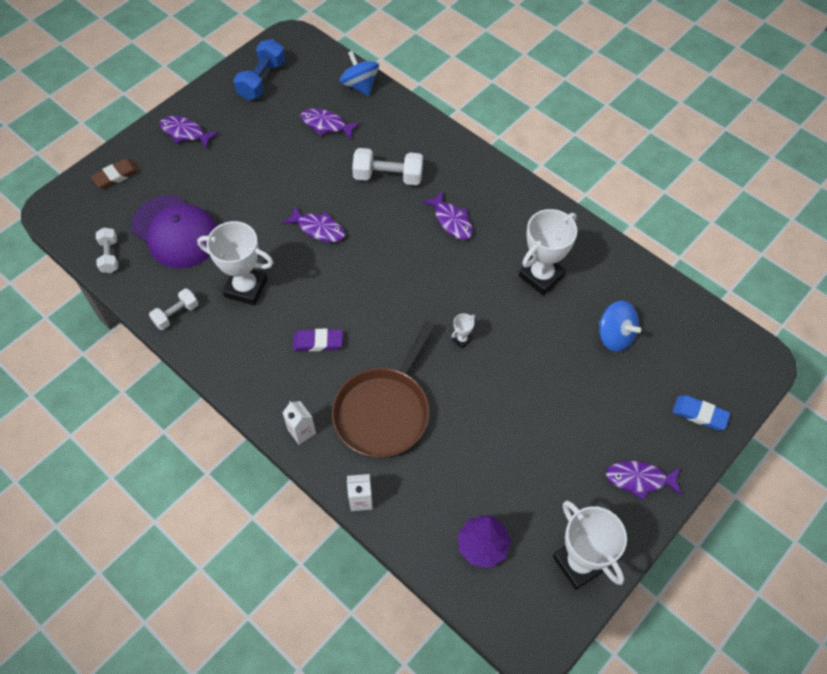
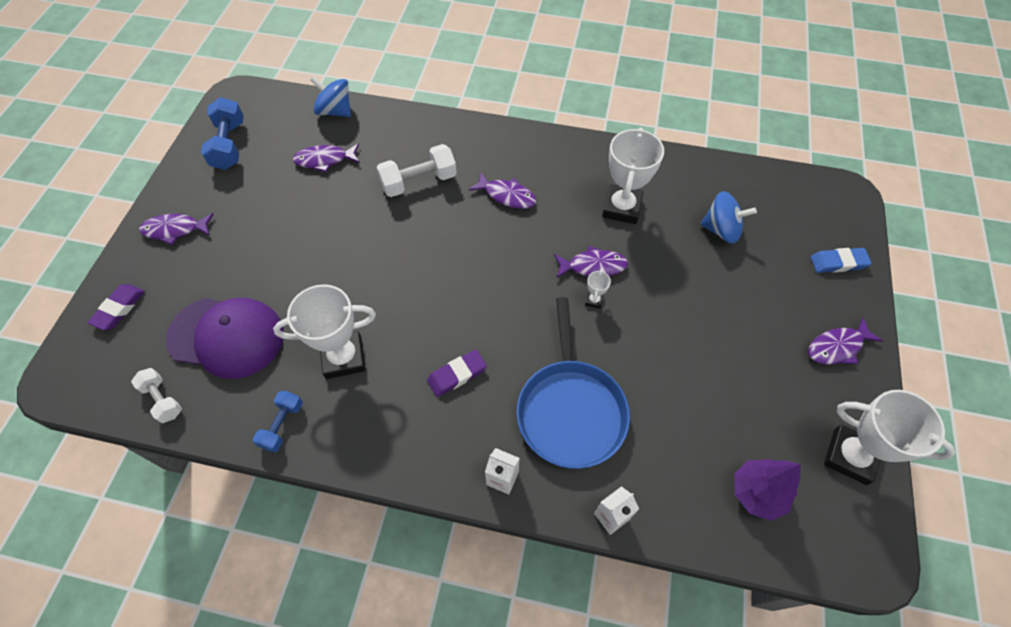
camera: 30 degrees left, 0 degrees up
(116, 176) = (119, 309): brown eraser -> purple eraser
(176, 314) = (282, 425): white dumbbell -> blue dumbbell
(318, 229) = (382, 262): purple fish -> purple fish (593, 266)
(384, 411) = (570, 410): brown pan -> blue pan

